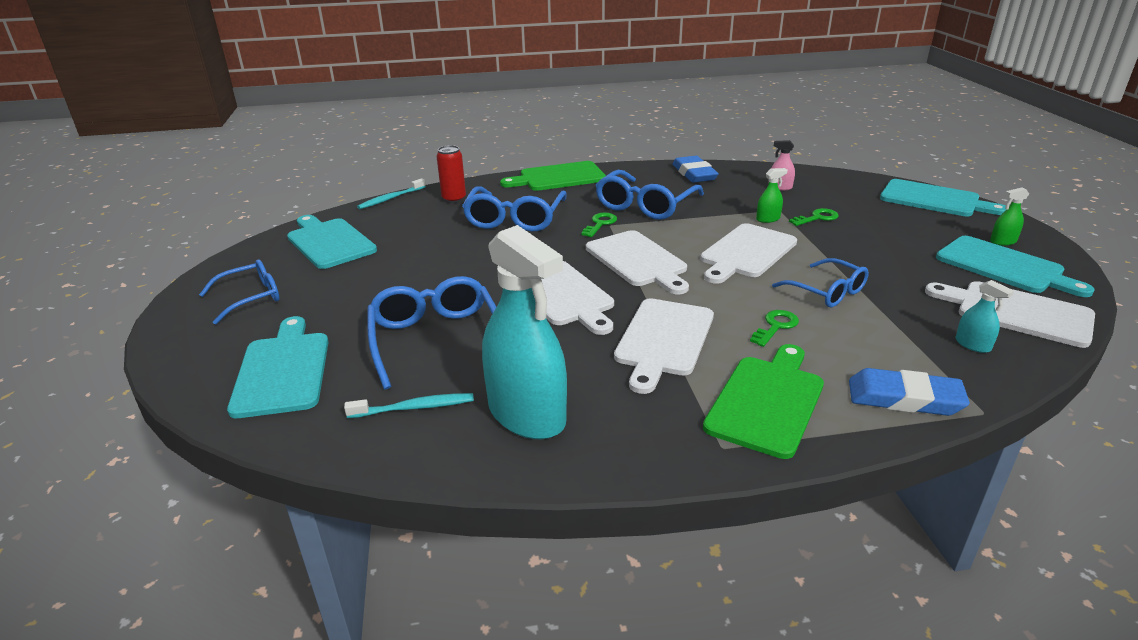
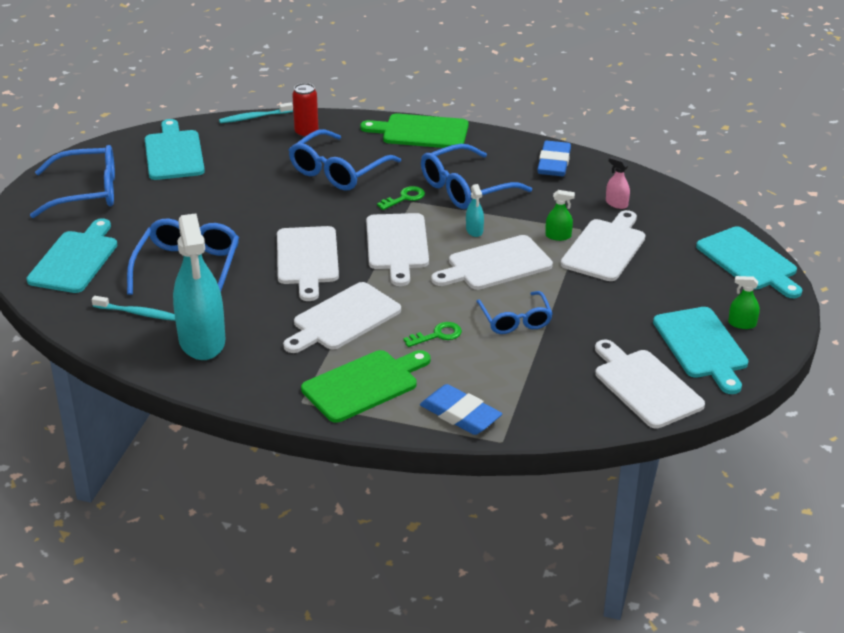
camera: 25 degrees right, 5 degrees up
(251, 297) = (88, 192): blue glasses -> blue glasses, size x1.54
(817, 218) = (605, 248): green key -> white cutting board
(972, 345) = (567, 397): turquoise spray bottle -> turquoise spray bottle (474, 230)

